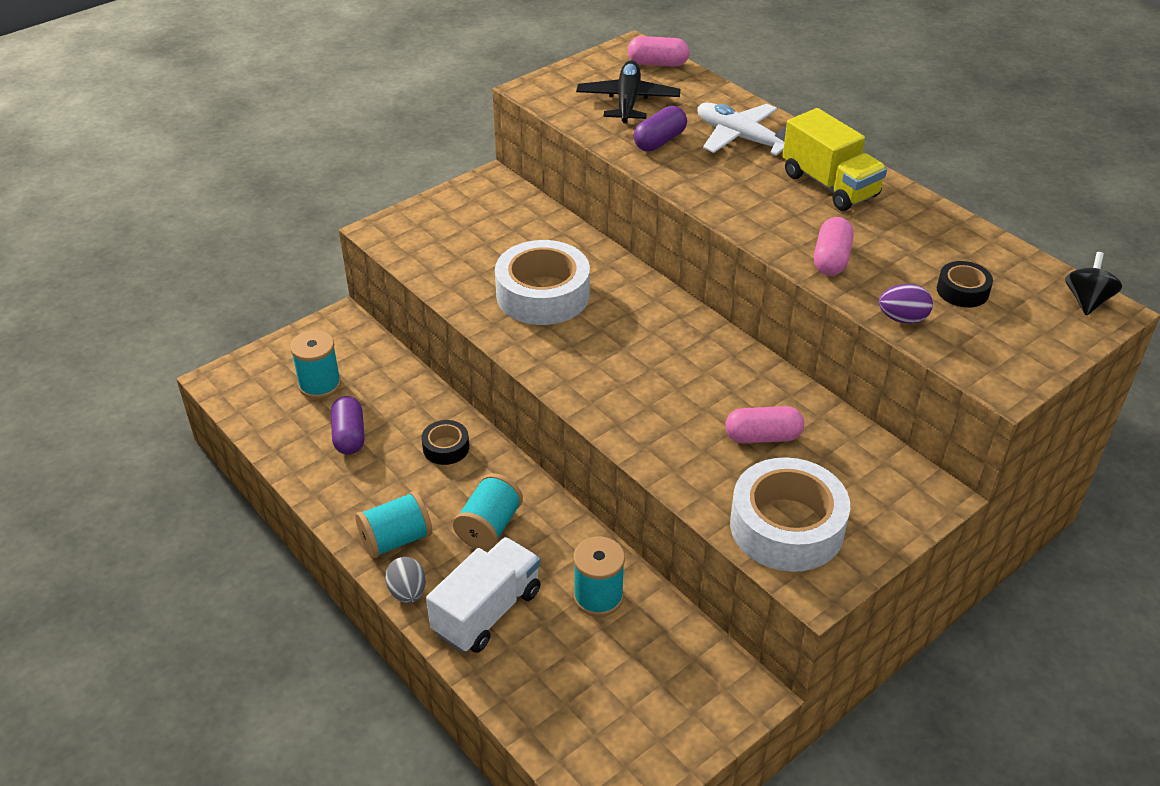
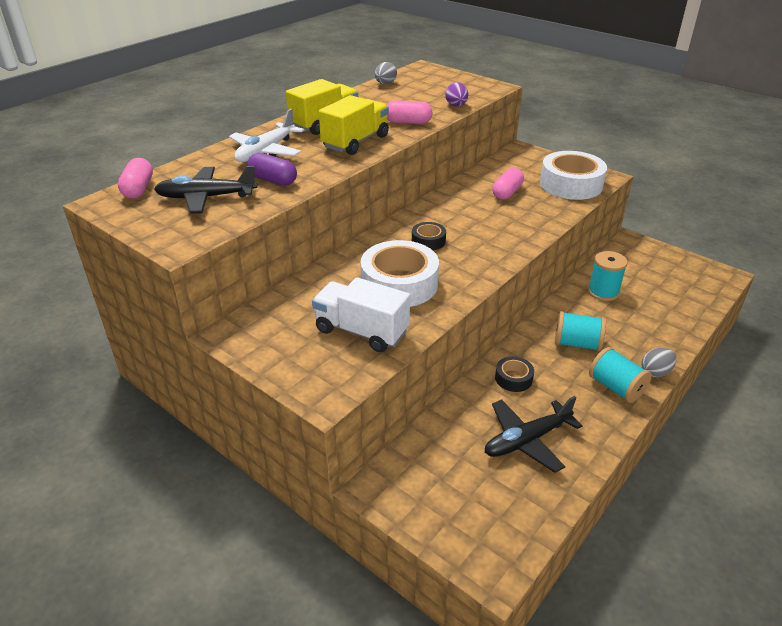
camera: 100 degrees left, 5 degrees down
(320, 385) = (472, 479): turquoise spool -> none
(349, 436) = (527, 440): purple capsule -> black plane
(487, 611) = (644, 334): white truck -> white truck (361, 331)
(762, 437) = (507, 193): pink capsule -> pink capsule turned 45 degrees clockwise
(763, 206) = (355, 142): none -> yellow truck
(962, 291) = (423, 93): black tape -> black tape (428, 241)
(1005, 255) = (385, 84): none -> grey egg
(1087, 301) = (418, 70): black spinning top -> none

